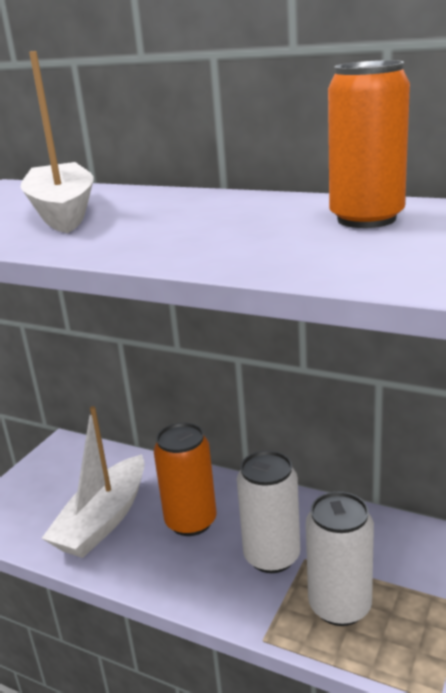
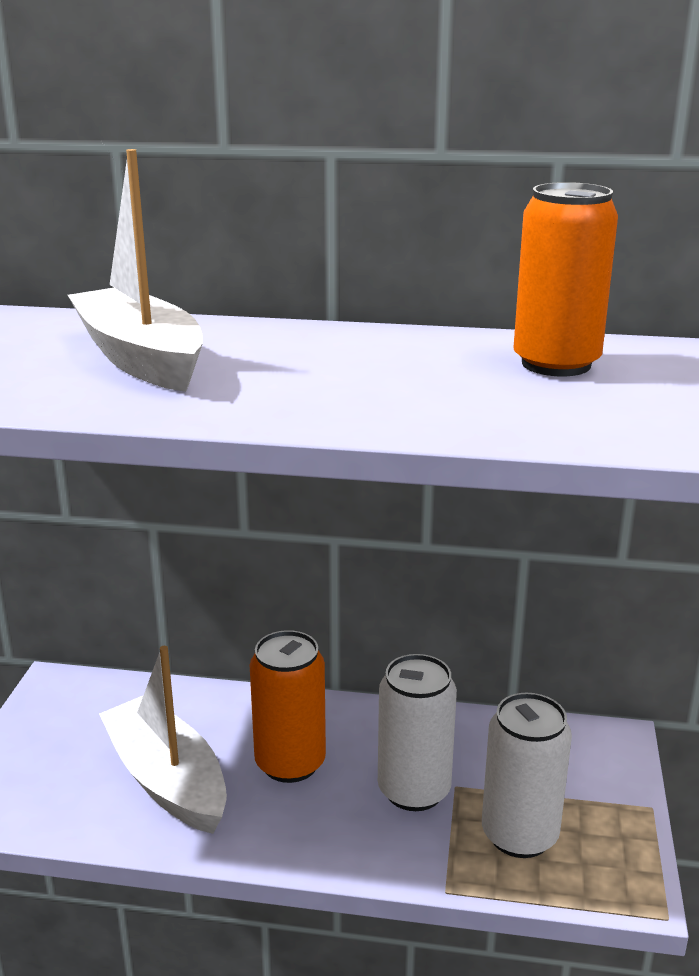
camera: 20 degrees left, 0 degrees up
(103, 520) = (167, 779): white boat -> white boat turned 135 degrees clockwise

